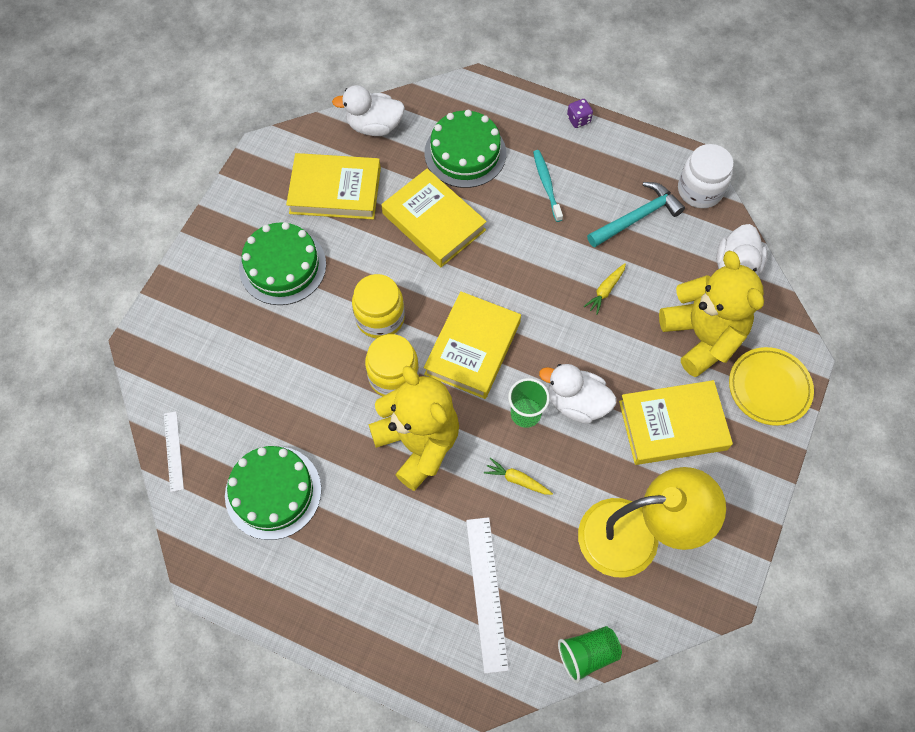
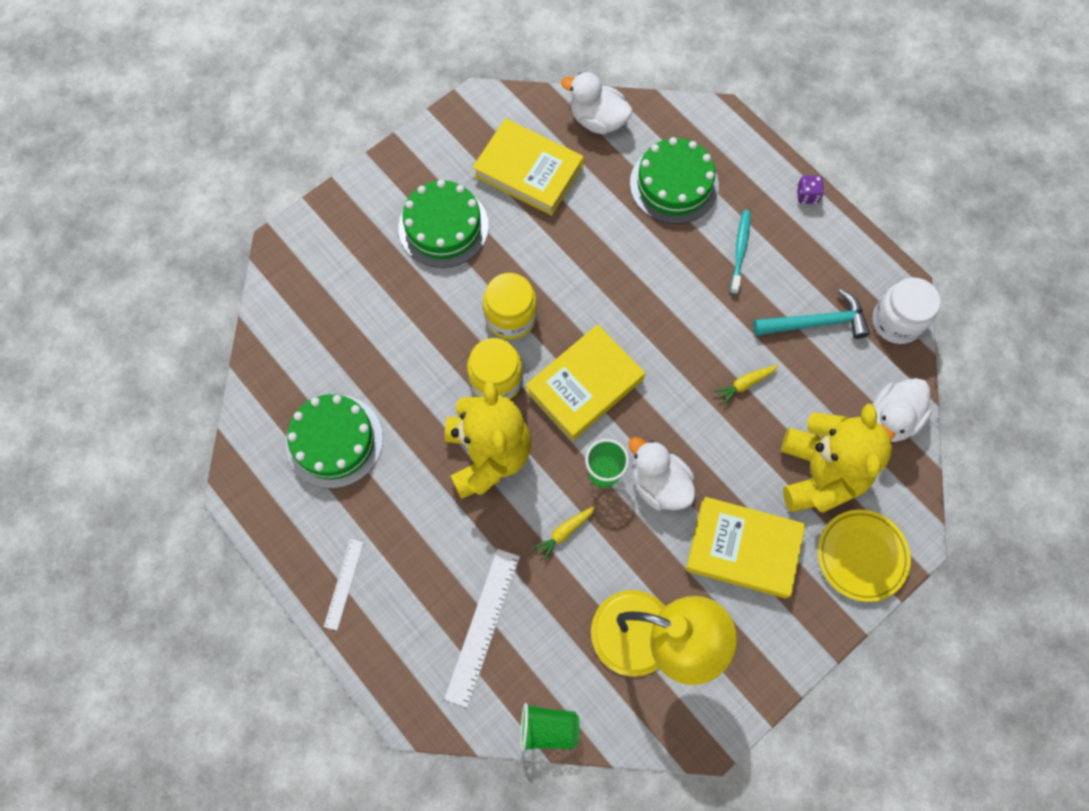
camera: 25 degrees right, 5 degrees up
(173, 451) = (264, 362): white ruler -> white ruler (343, 584)
(434, 222) = (608, 242): yellow book -> none
(517, 480) = (564, 532): yellow carrot -> yellow carrot turned 90 degrees counterclockwise

